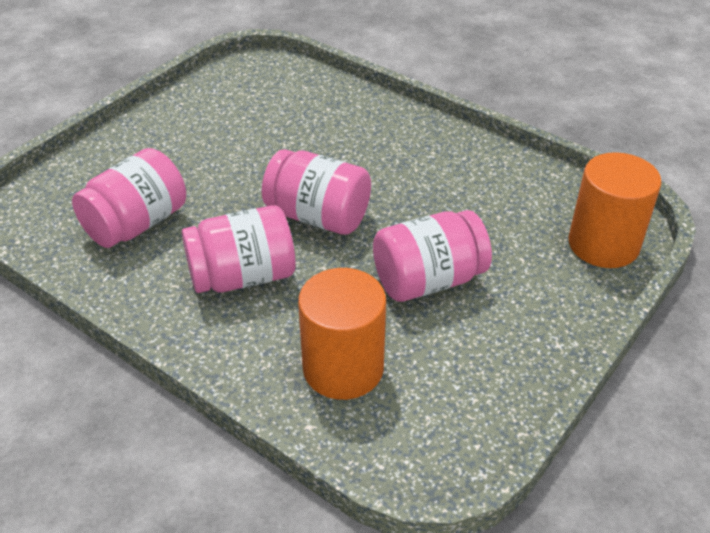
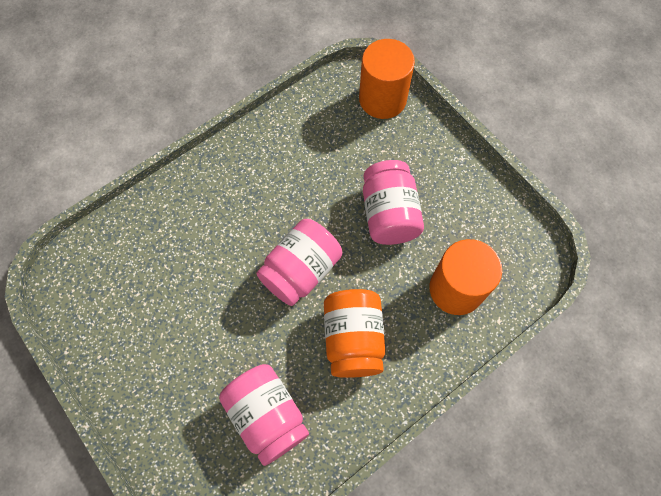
camera: 75 degrees left, 25 degrees up
(243, 276) = (353, 339): pink jar -> orange jar

